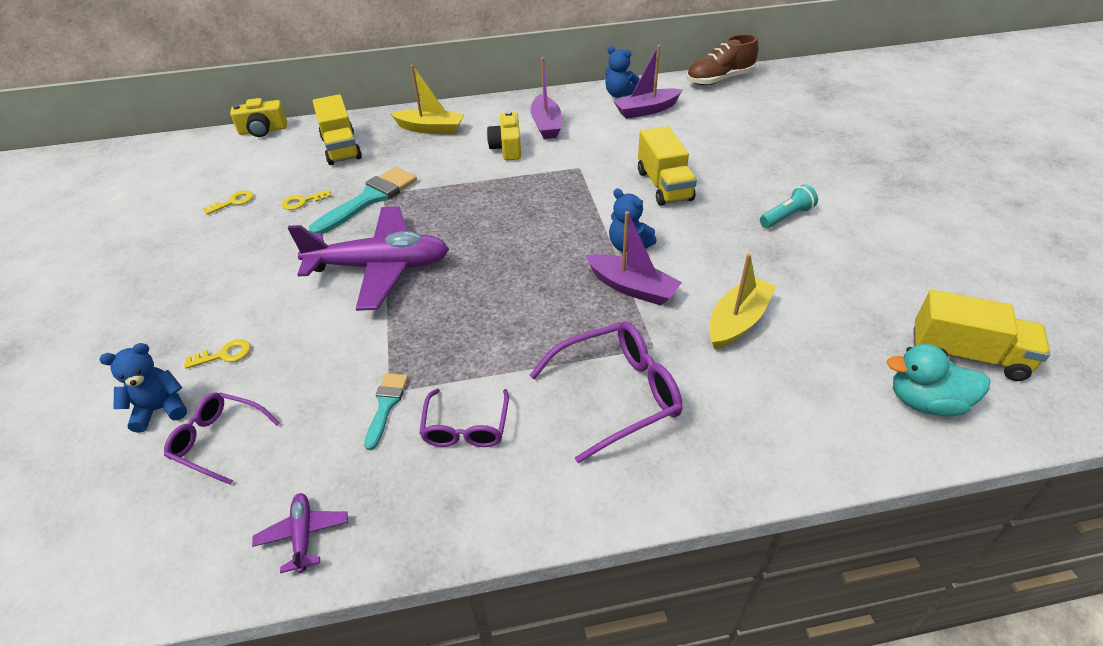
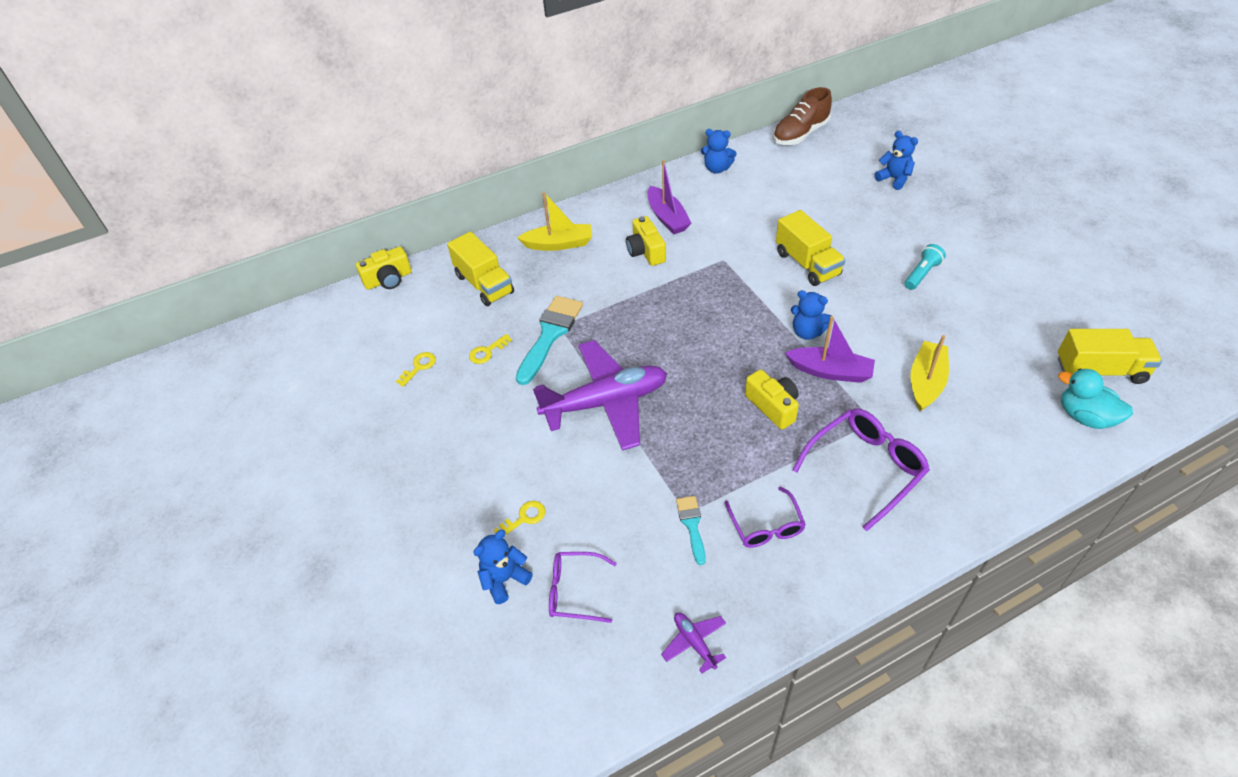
camera: 15 degrees left, 5 degrees up
(549, 308) = (773, 406): none -> yellow camera
(646, 110) = (751, 183): purple boat -> none
(799, 129) = (894, 179): none -> blue teddy bear
(925, 402) = (1085, 417): turquoise duck -> turquoise duck turned 45 degrees clockwise

